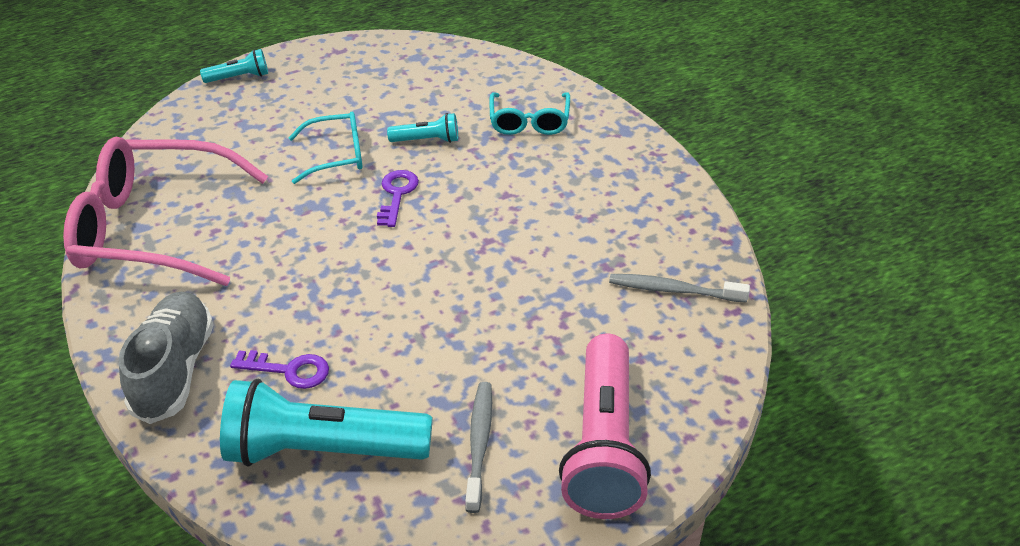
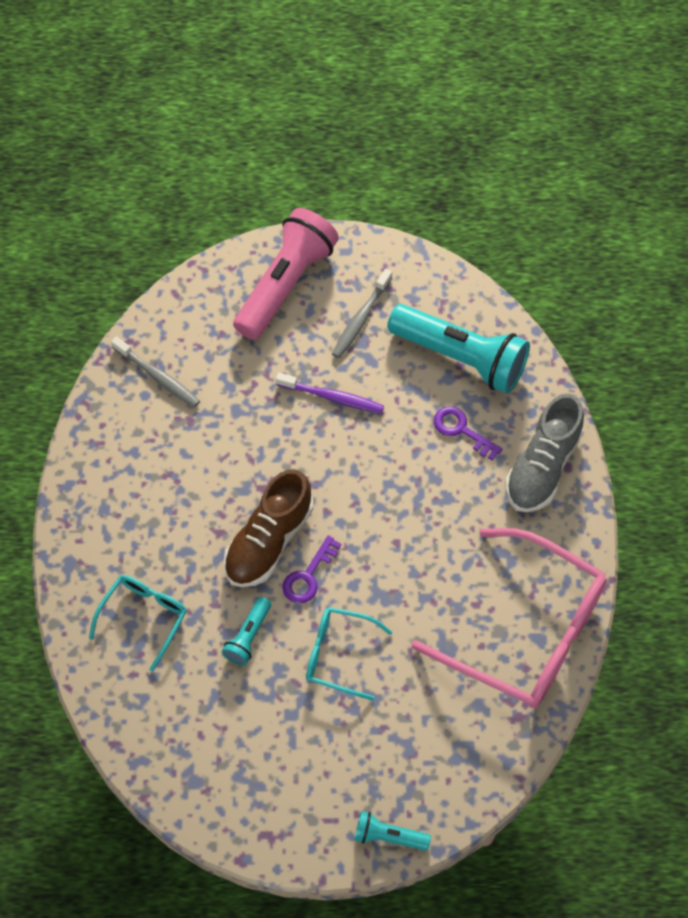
camera: 155 degrees left, 20 degrees up
(427, 140) = (248, 637): turquoise flashlight -> turquoise flashlight turned 90 degrees counterclockwise
(452, 205) = (268, 541): none -> brown shoe
(463, 345) = (332, 397): none -> purple toothbrush

